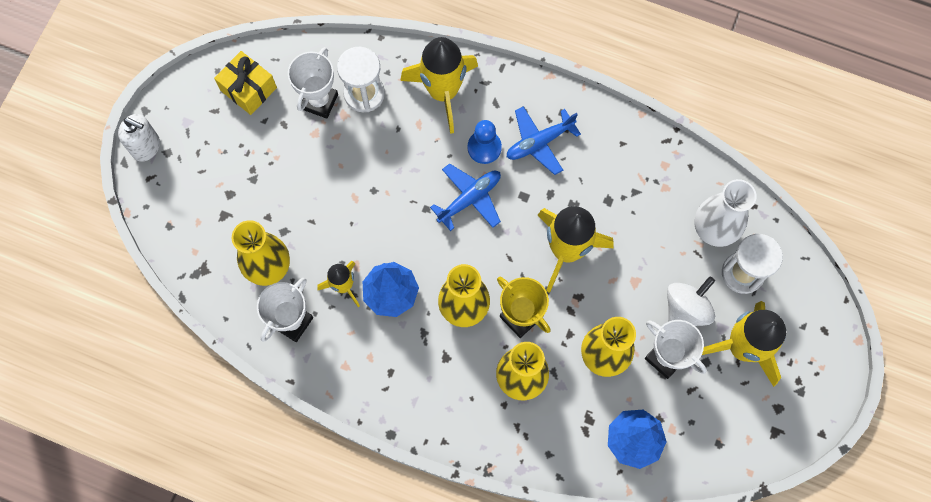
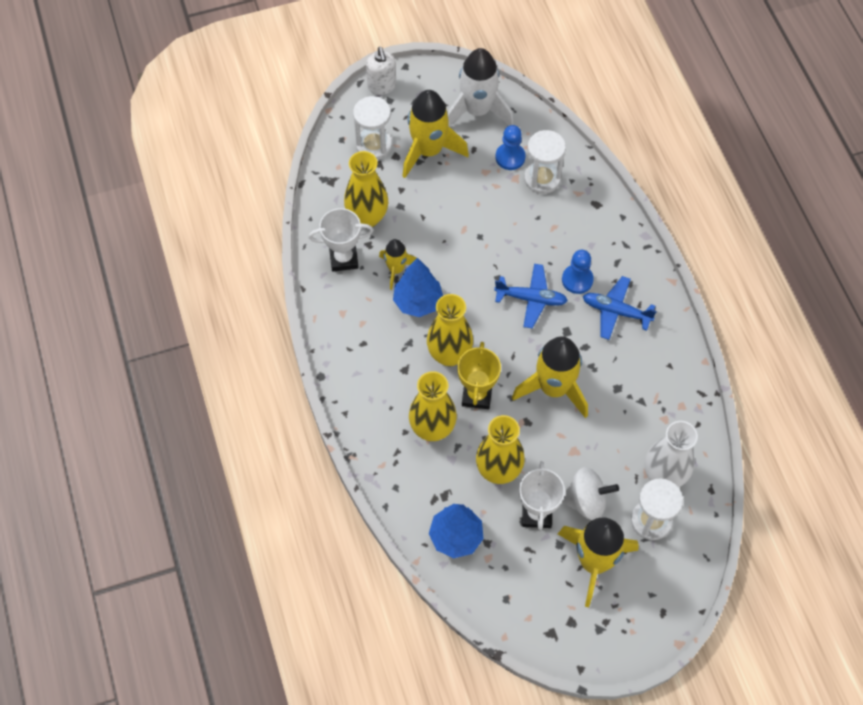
camera: 50 degrees right, 10 degrees down
(201, 203) = (374, 145): none -> white hourglass
(248, 89) = (477, 111): yellow gift -> white rocket
(319, 101) = (510, 157): white trophy -> blue pawn
(443, 92) = (592, 224): yellow rocket -> yellow rocket (428, 151)

